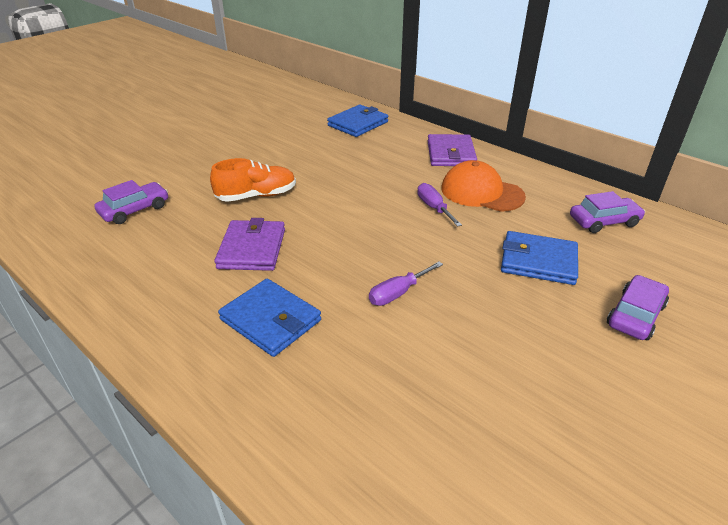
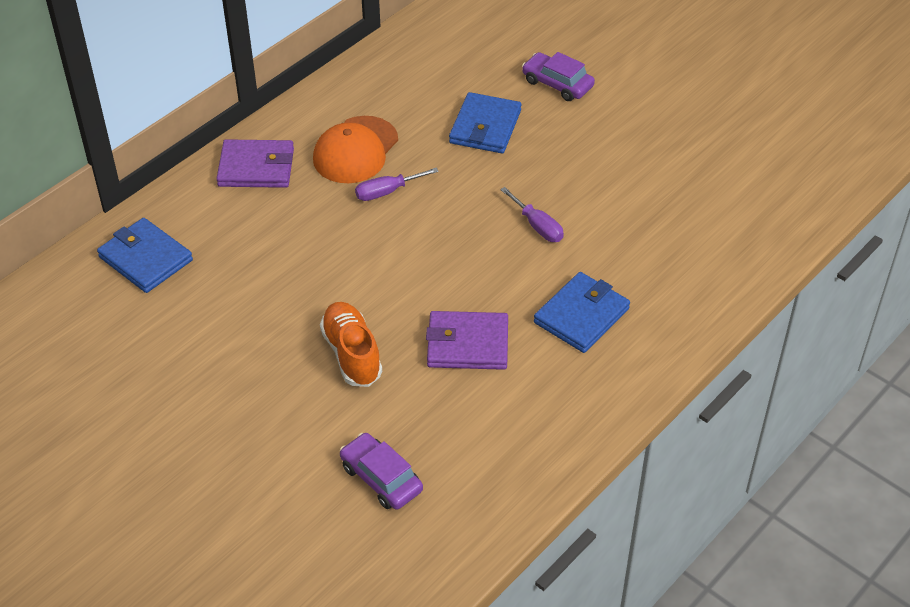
camera: 90 degrees left, 10 degrees up
(604, 221) = (418, 70): purple car -> none

